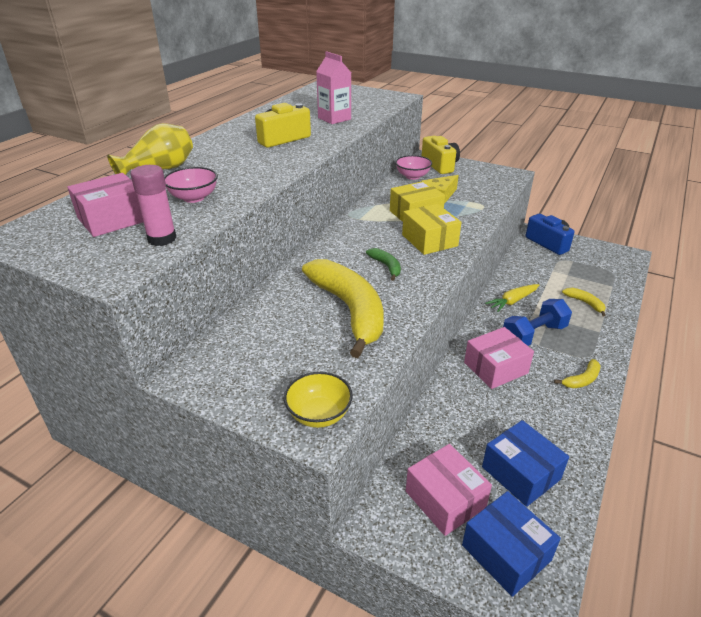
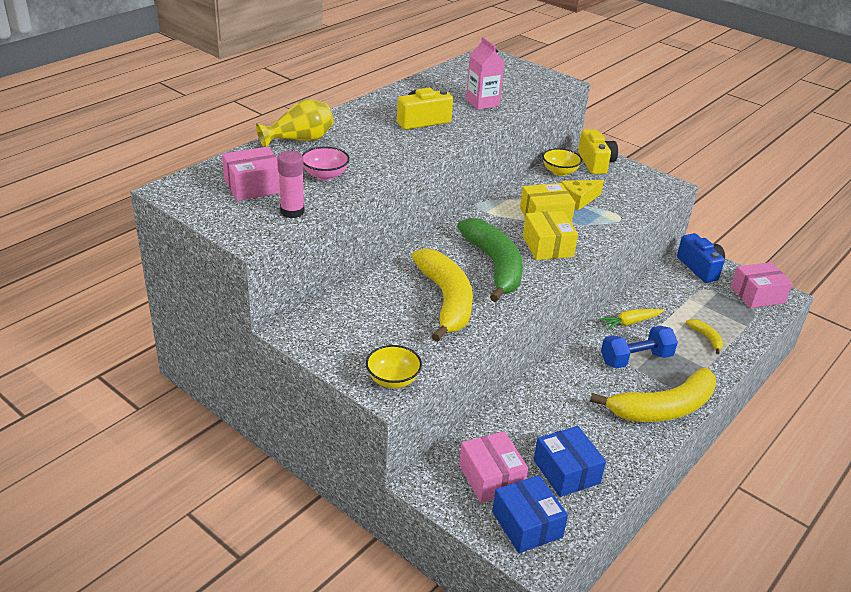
camera: 10 degrees right, 0 degrees up
(386, 266) = (494, 265): green banana -> green banana, size x2.38
(412, 176) = (559, 172): pink bowl -> yellow bowl
(495, 368) = (583, 382): pink box -> pink box (757, 294)
(582, 380) = (664, 408): yellow banana -> yellow banana, size x2.38

